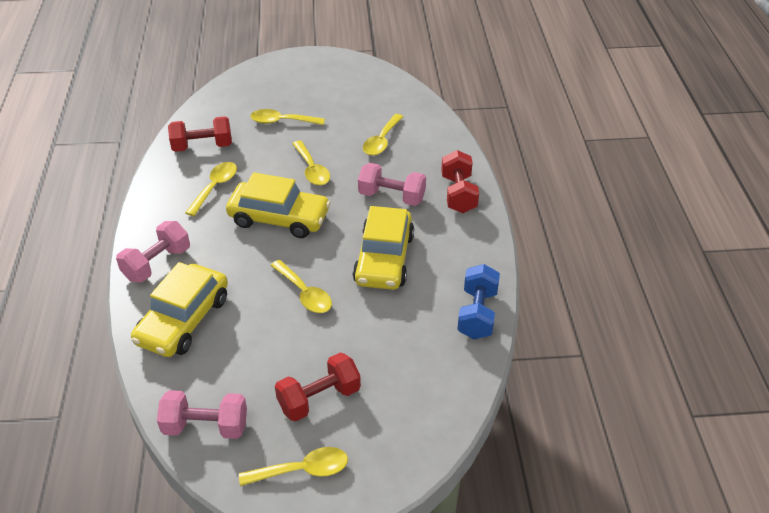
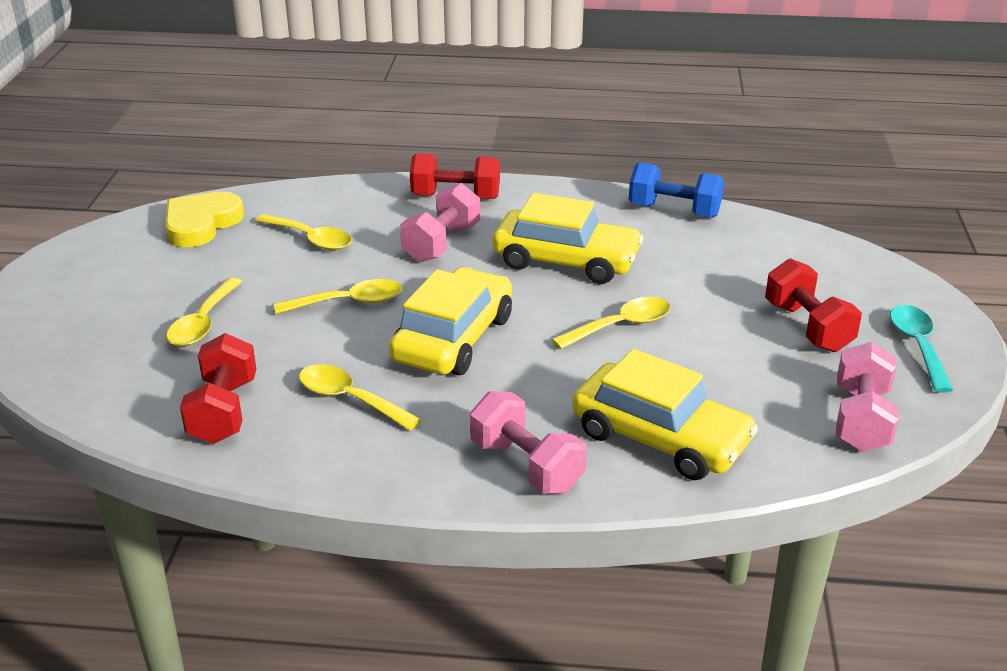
camera: 80 degrees left, 10 degrees down
(302, 470) = (917, 346): yellow spoon -> turquoise spoon
(388, 96) = (201, 224): none -> yellow heart

